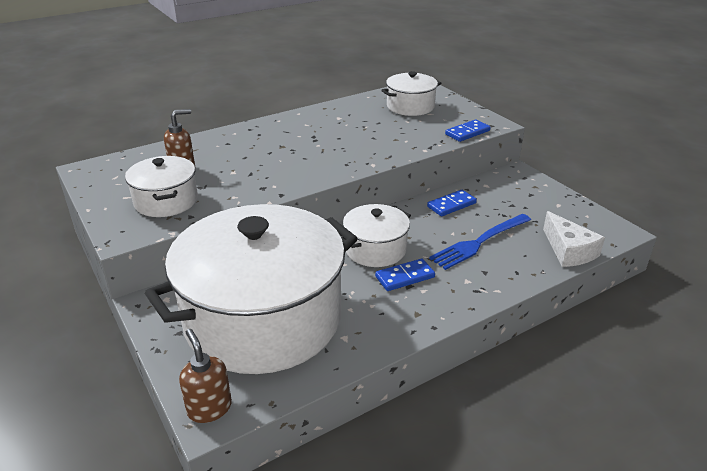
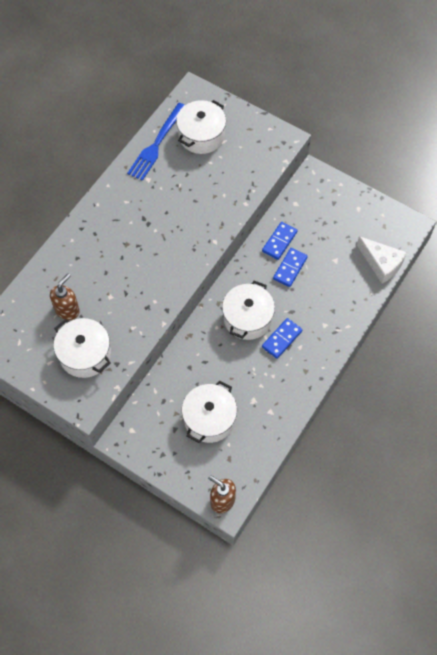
camera: 25 degrees left, 30 degrees up
(263, 318) = (209, 419): white pot -> white pot, size x0.46
(467, 132) = (268, 162): blue domino -> blue domino (290, 268)
(478, 243) = (317, 280): blue fork -> blue fork (156, 145)

